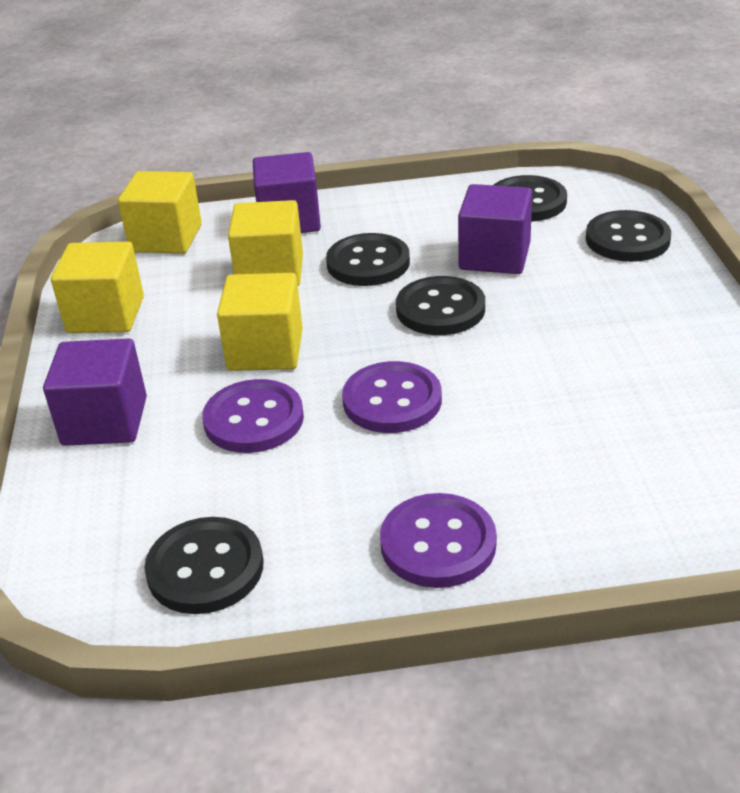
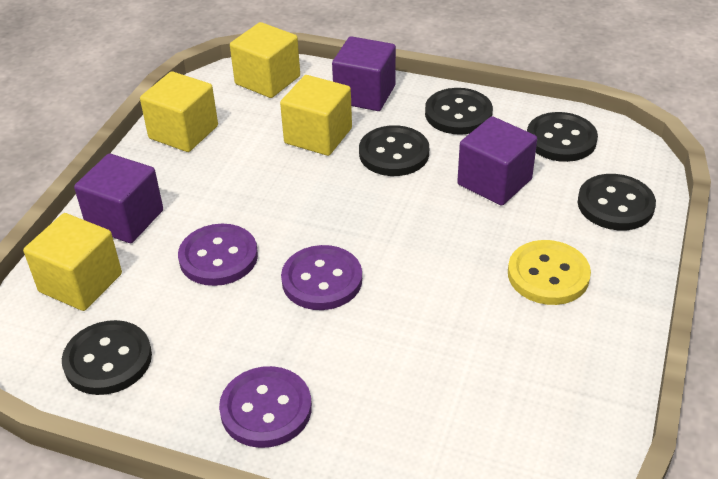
camera: 25 degrees right, 5 degrees up
(265, 350) = (266, 202): yellow cube -> yellow cube (80, 283)
(440, 309) = (416, 215): black button -> black button (458, 114)
(618, 317) = (548, 275): none -> yellow button

